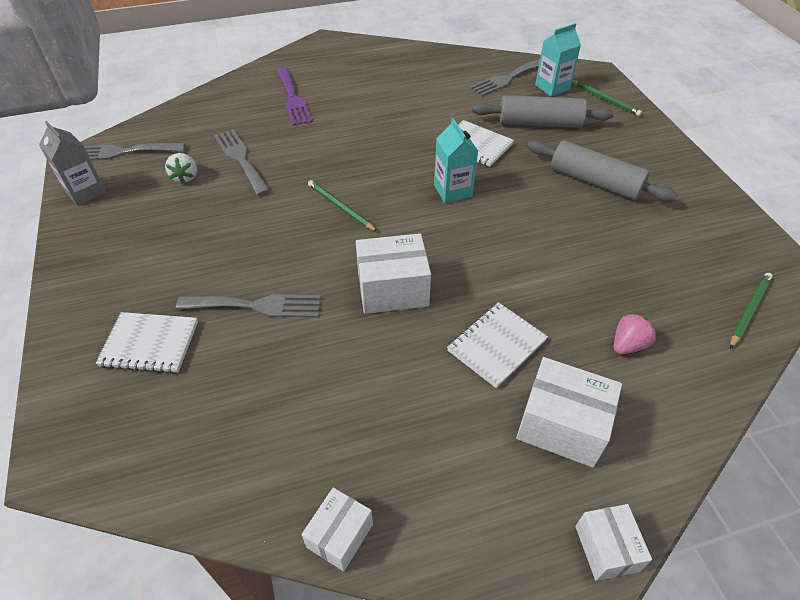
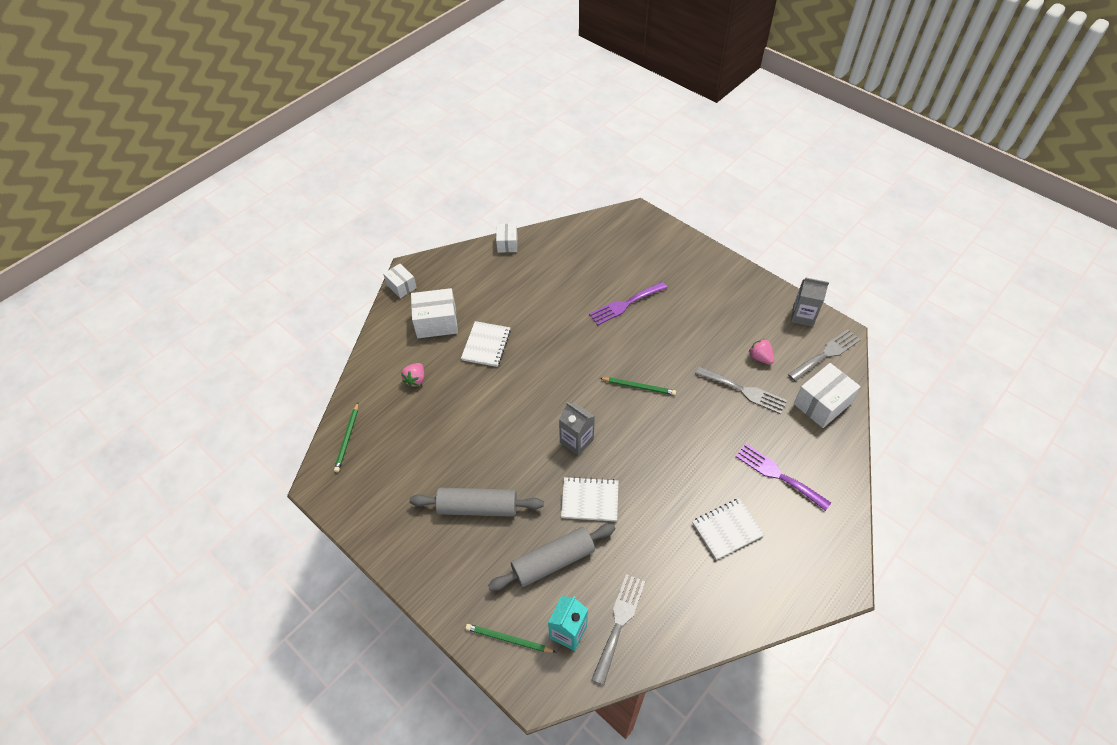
camera: 150 degrees right, 5 degrees up
(150, 344) = (655, 264): white notebook -> white notebook (727, 529)
(185, 177) = (760, 357): white strawberry -> pink strawberry
(256, 306) = (625, 304): grey fork -> purple fork
(392, 289) = (562, 348): white box -> white box (822, 404)
(452, 191) = (576, 441): turquoise carton -> grey carton

